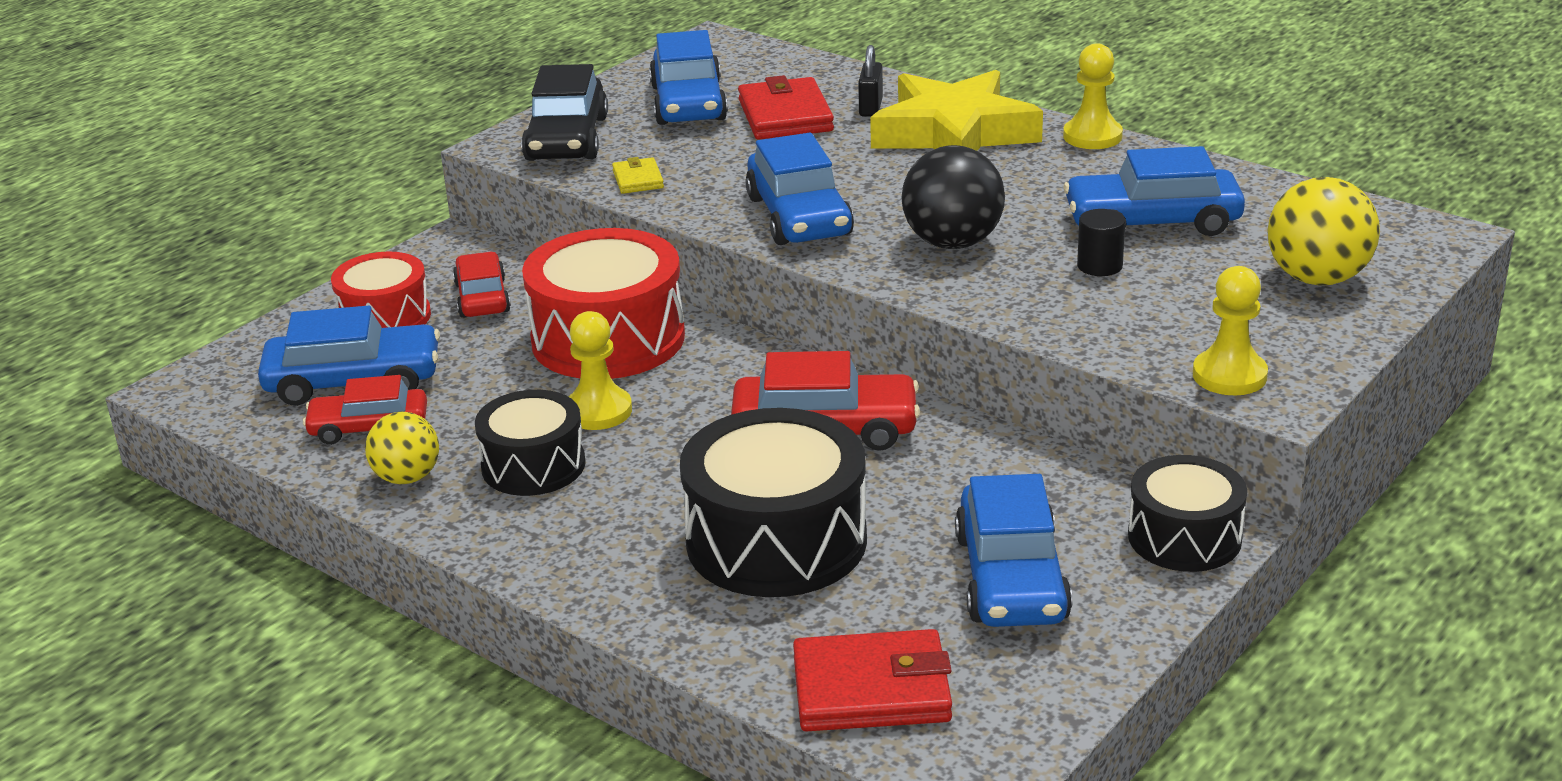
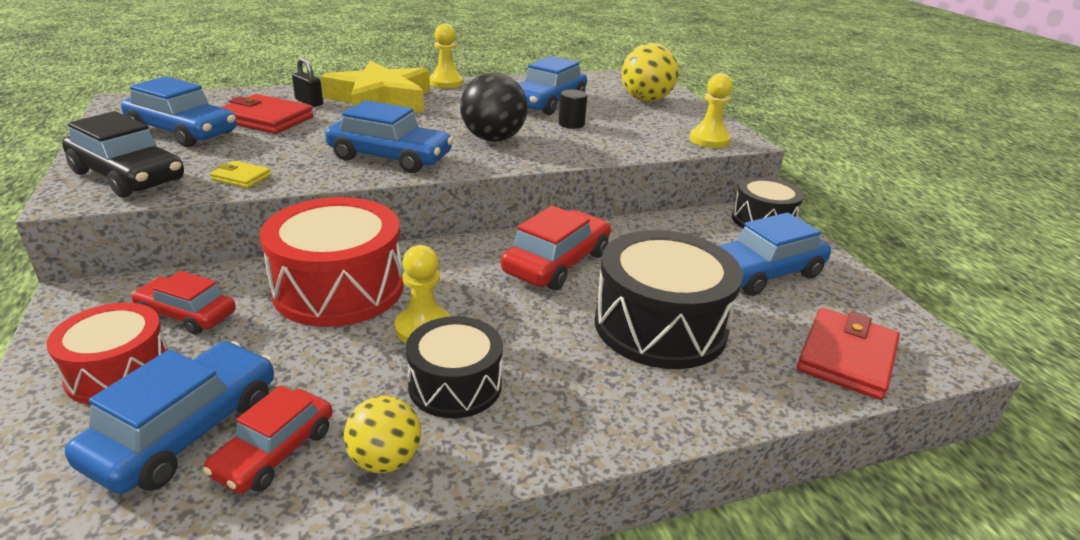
camera: 60 degrees left, 0 degrees up
(1011, 577) = (763, 273): blue car -> blue car turned 120 degrees clockwise

